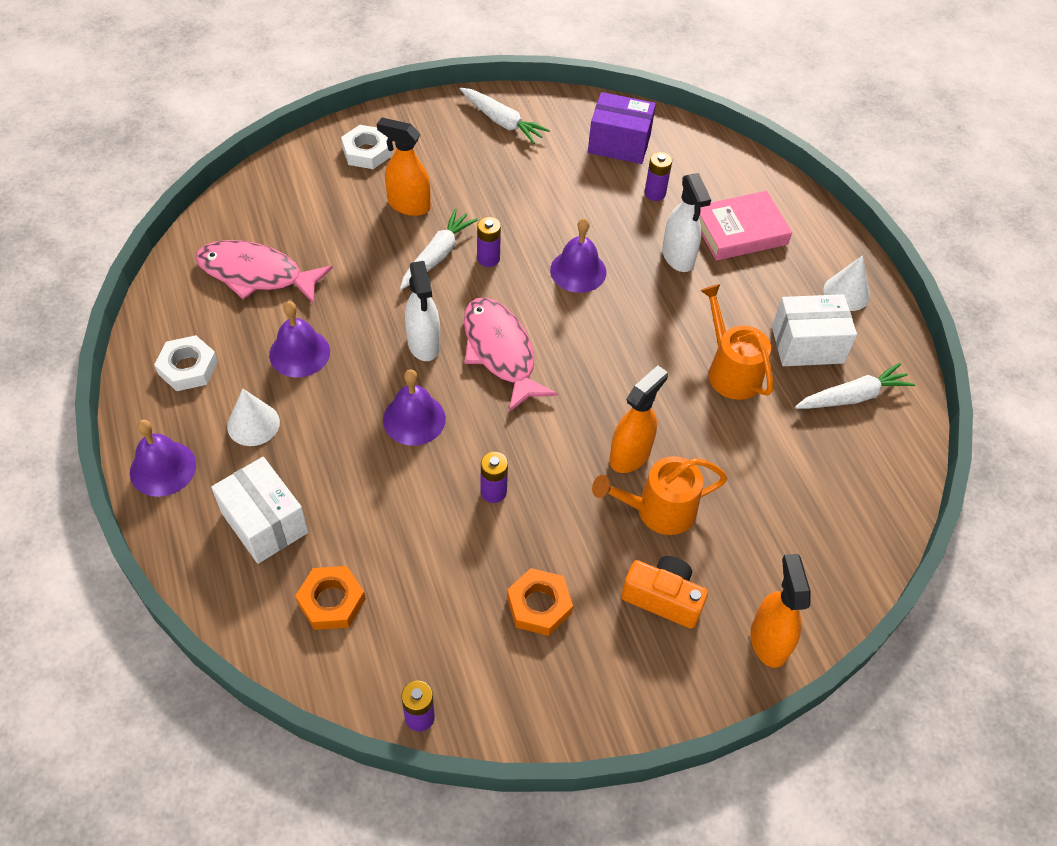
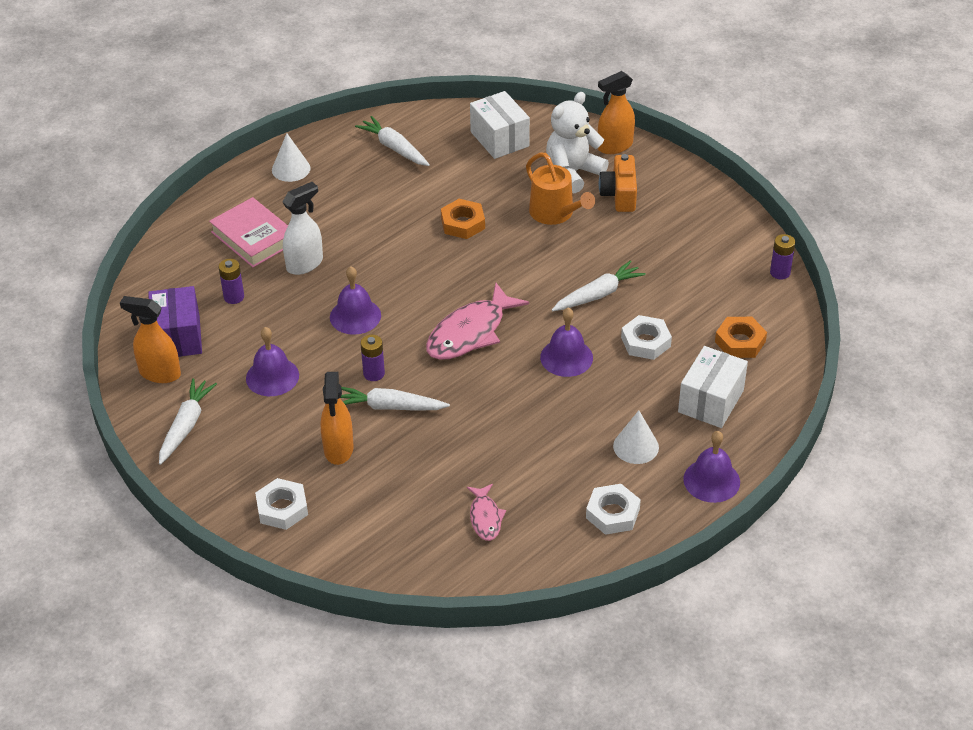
camera: 110 degrees left, 10 degrees down
(256, 274) = (485, 517): pink fish -> pink fish, size x0.54
(299, 353) = (550, 450): purple bell -> purple bell (272, 376)
(391, 503) = (645, 342): none -> white nut
(424, 344) = (491, 379): white spray bottle -> none
(493, 492) = (598, 294): purple battery -> white carrot
(539, 605) = (666, 246): orange nut -> orange nut (463, 223)
(630, 455) = (519, 238): orange spray bottle -> orange spray bottle (159, 373)
(730, 564) = (573, 173): none -> white teddy bear
(731, 371) = (408, 209): orange watering can -> none
(807, 345) = (358, 178): white box -> white box (499, 139)

